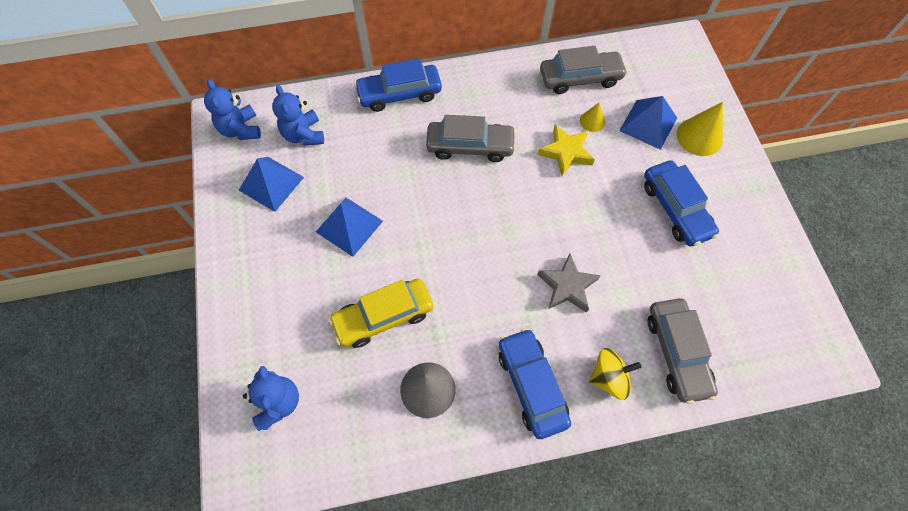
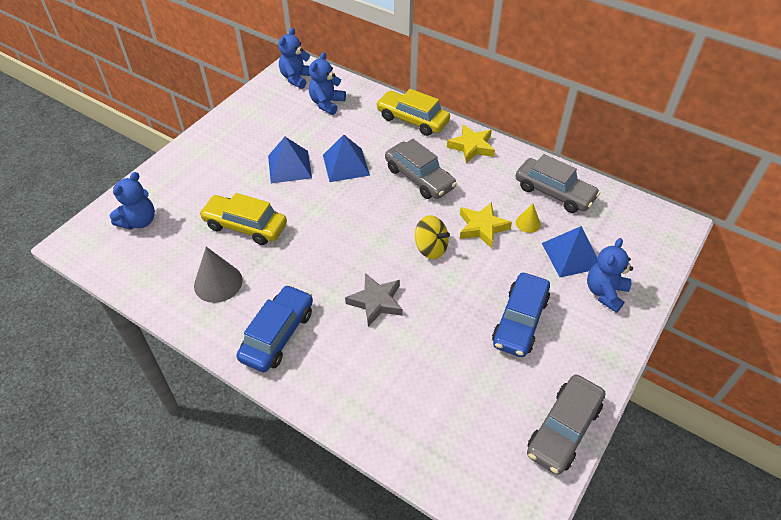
camera: 45 degrees right, 15 degrees down
(271, 183) = (277, 115): blue pyramid -> blue pyramid (345, 165)
(399, 94) = (412, 120): blue car -> yellow car
(476, 84) = (472, 147): none -> yellow star
(609, 378) = (331, 375): yellow spinning top -> yellow spinning top (430, 248)
(676, 353) = (397, 404): grey car -> grey car (563, 429)
(699, 136) = (605, 293): yellow cone -> blue teddy bear

